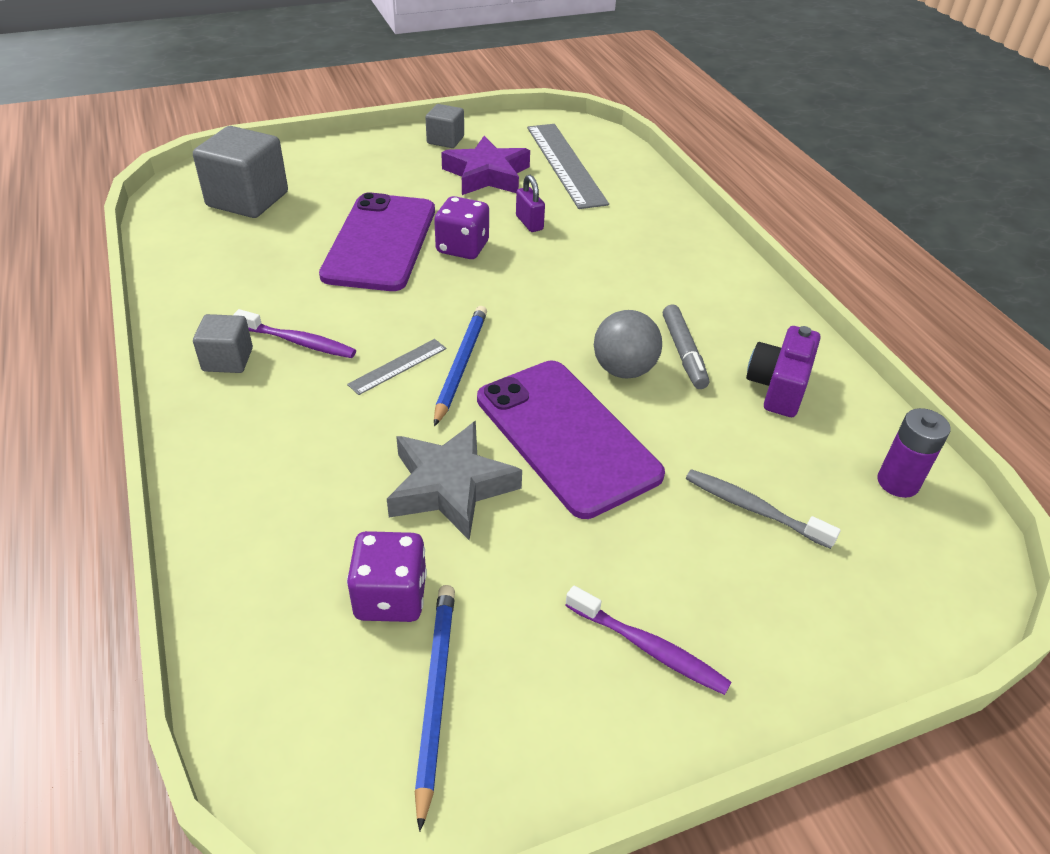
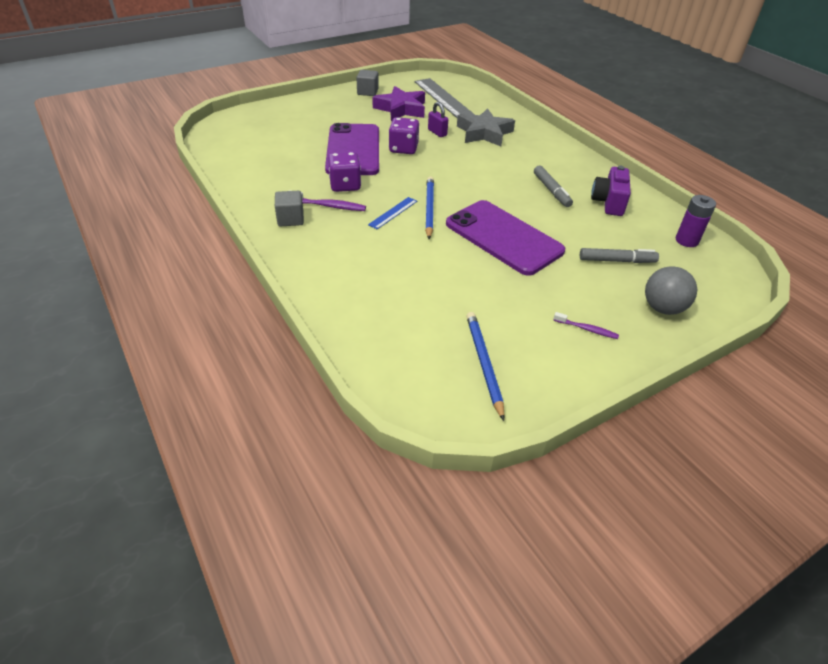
camera: 10 degrees left, 0 degrees up
(247, 199) = (260, 134): grey cube -> none
(390, 597) = (439, 323): purple dice -> purple dice (345, 185)
(397, 366) = (393, 213): grey ruler -> blue ruler
(450, 486) = (449, 268): grey star -> grey star (484, 133)
(624, 370) = (522, 202): grey ball -> grey ball (663, 308)
(649, 648) = (587, 329): purple toothbrush -> purple toothbrush, size x0.66
(753, 509) = (617, 260): grey toothbrush -> grey marker

